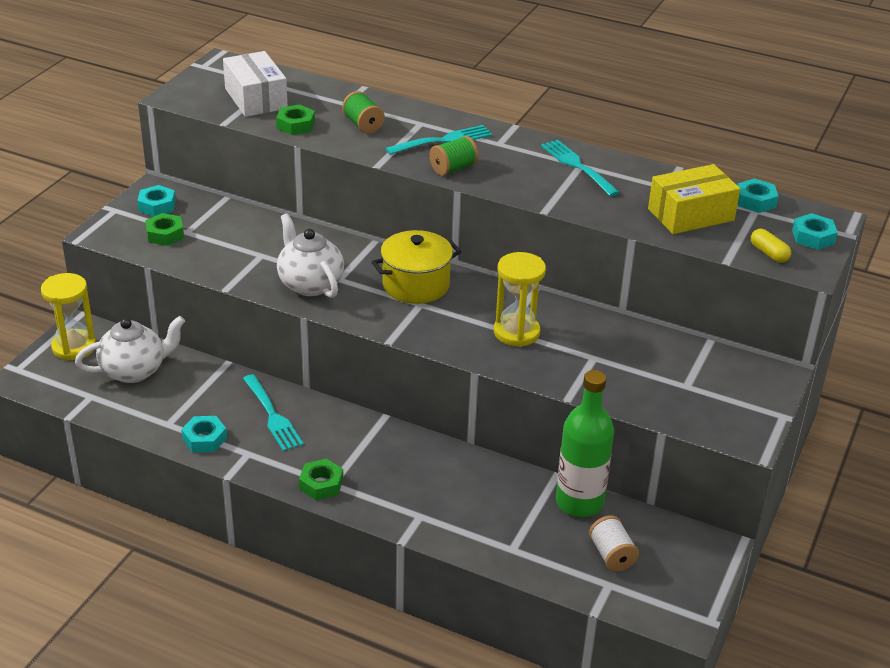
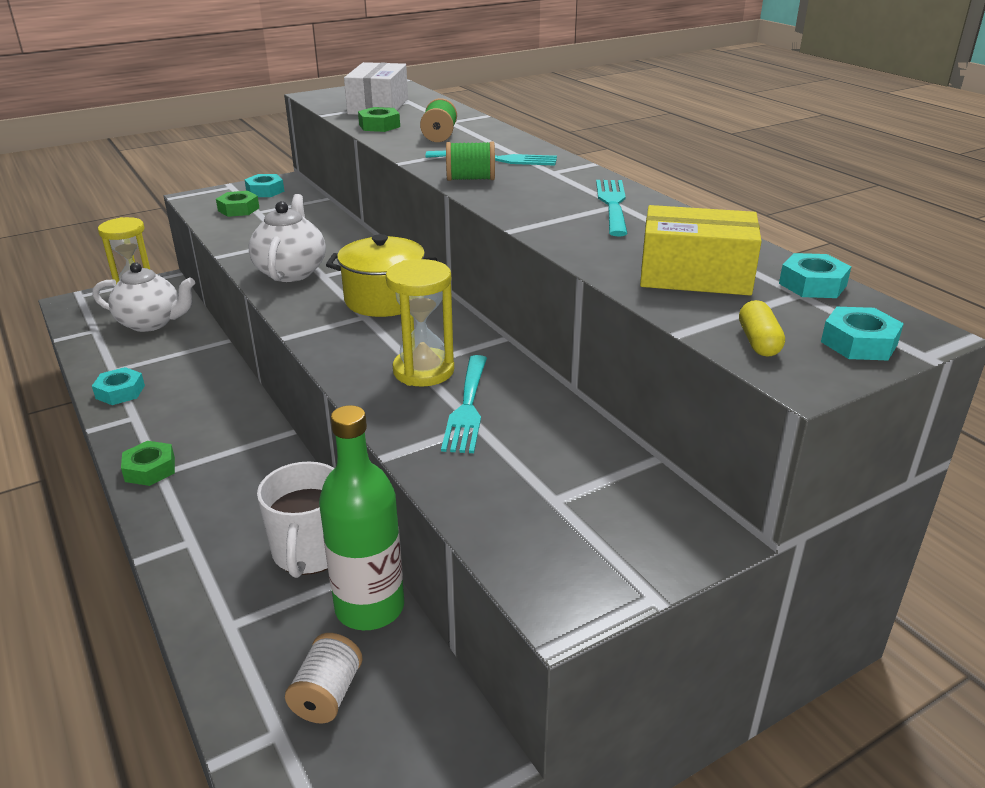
camera: 35 degrees right, 5 degrees down
(272, 415) = (198, 394): turquoise fork -> turquoise fork (467, 407)
(504, 488) = (310, 551): none -> white mug

